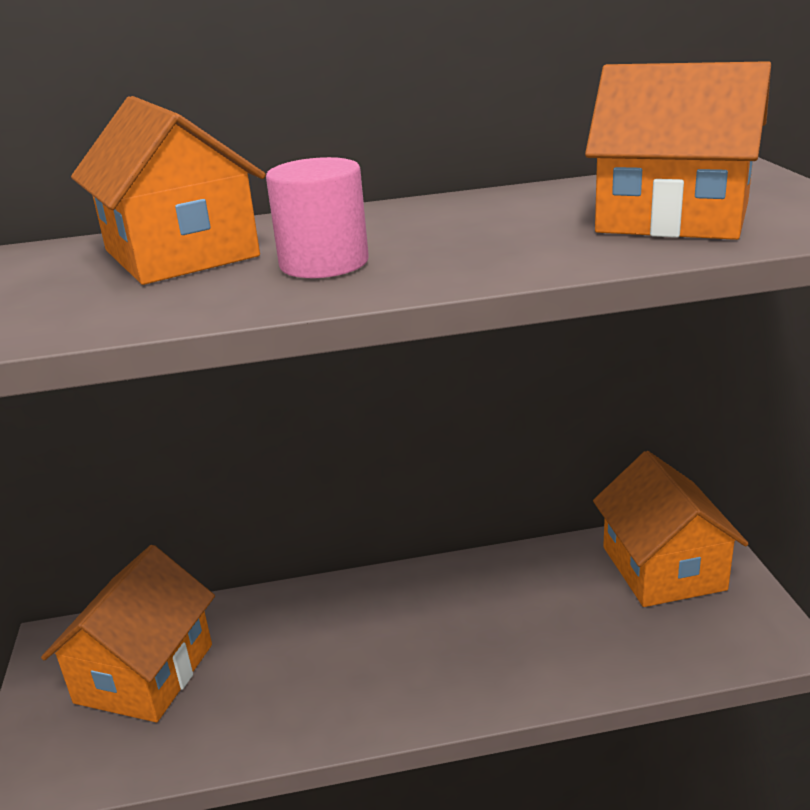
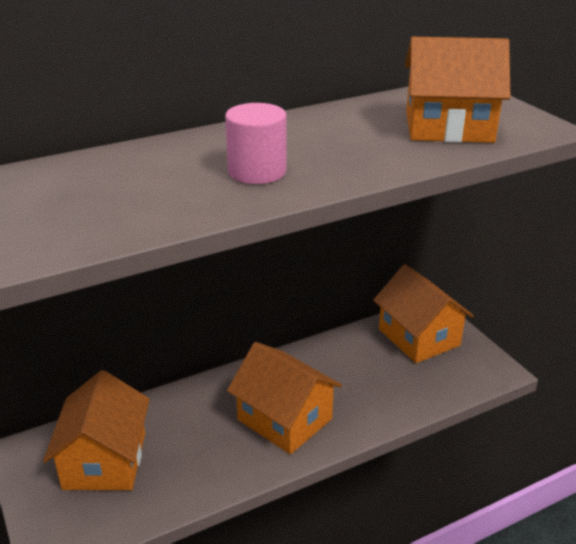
camera: 20 degrees left, 5 degrees up
(181, 253) = (147, 168): orange house -> orange house (284, 419)

